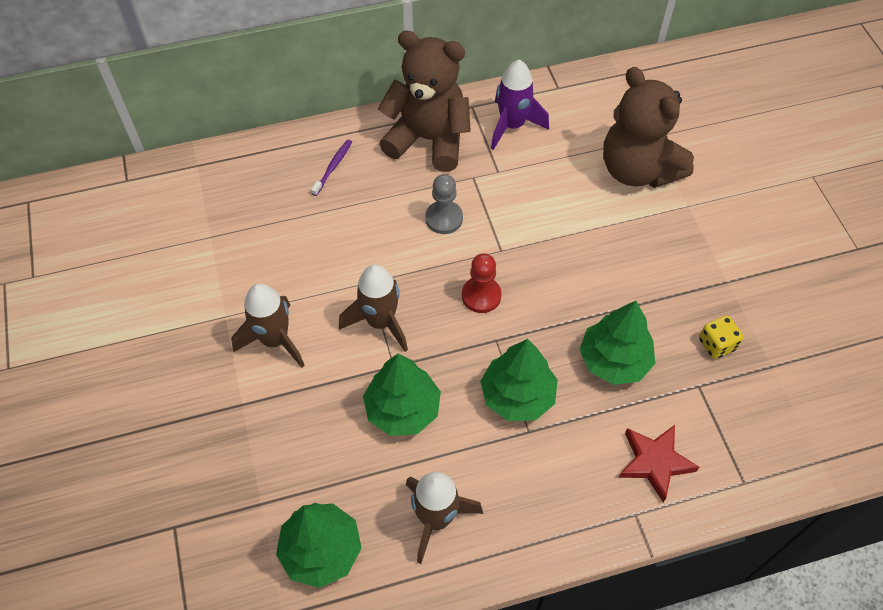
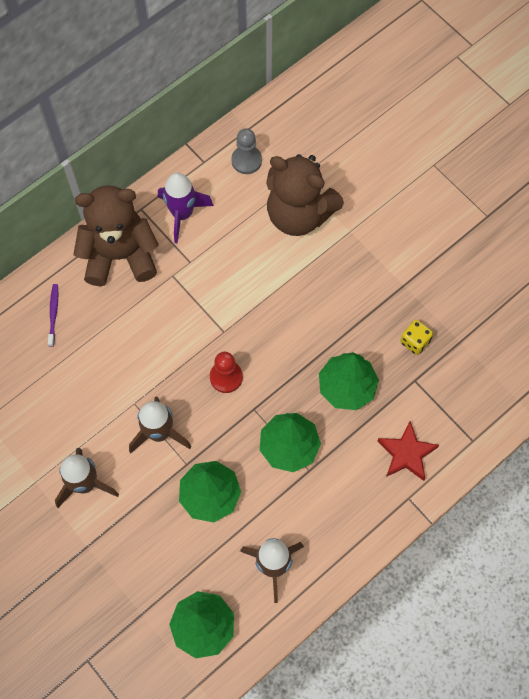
camera: 25 degrees left, 10 degrees up
(444, 218) = (166, 323): grey pawn -> grey pawn (246, 160)

